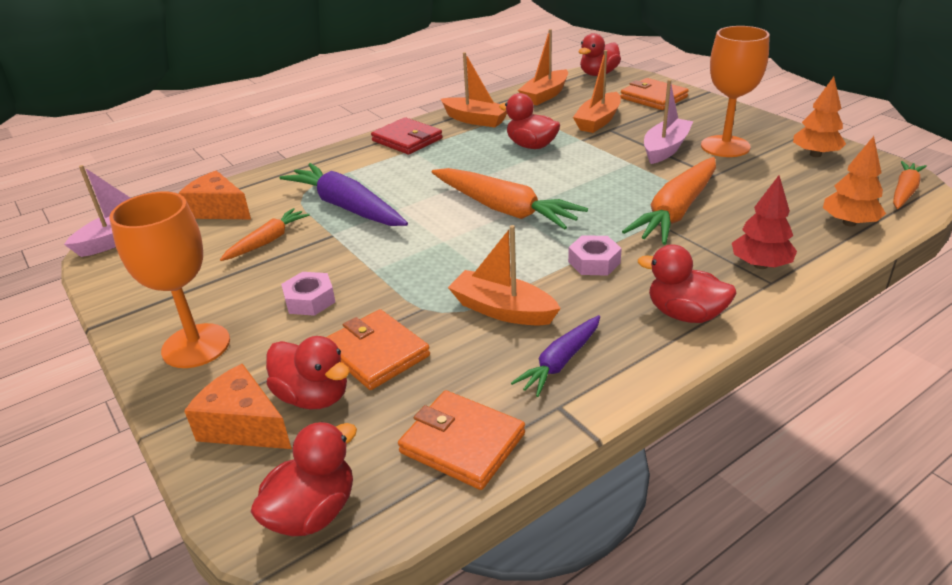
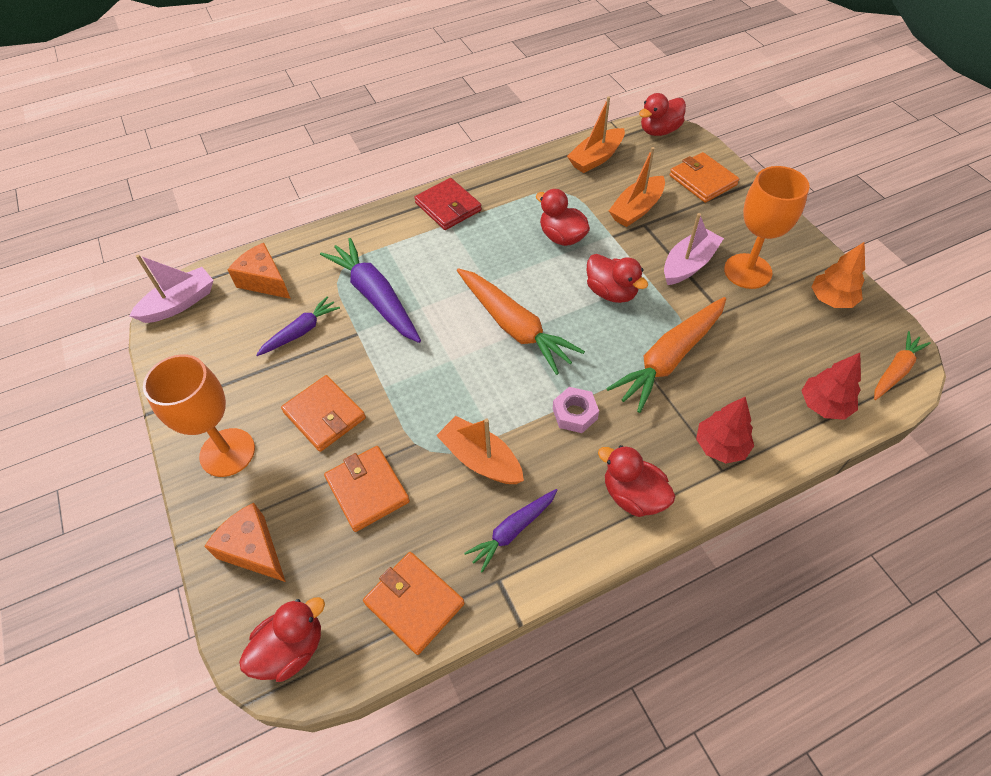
camera: 10 degrees right, 20 degrees up
(267, 241) = (300, 332): orange carrot -> purple carrot
(310, 300) = (325, 415): pink nut -> orange wallet
(313, 396) = (310, 529): red duck -> red duck (611, 292)
(475, 120) = (519, 187): orange boat -> none
(849, 223) = (824, 405): orange tree -> red tree

